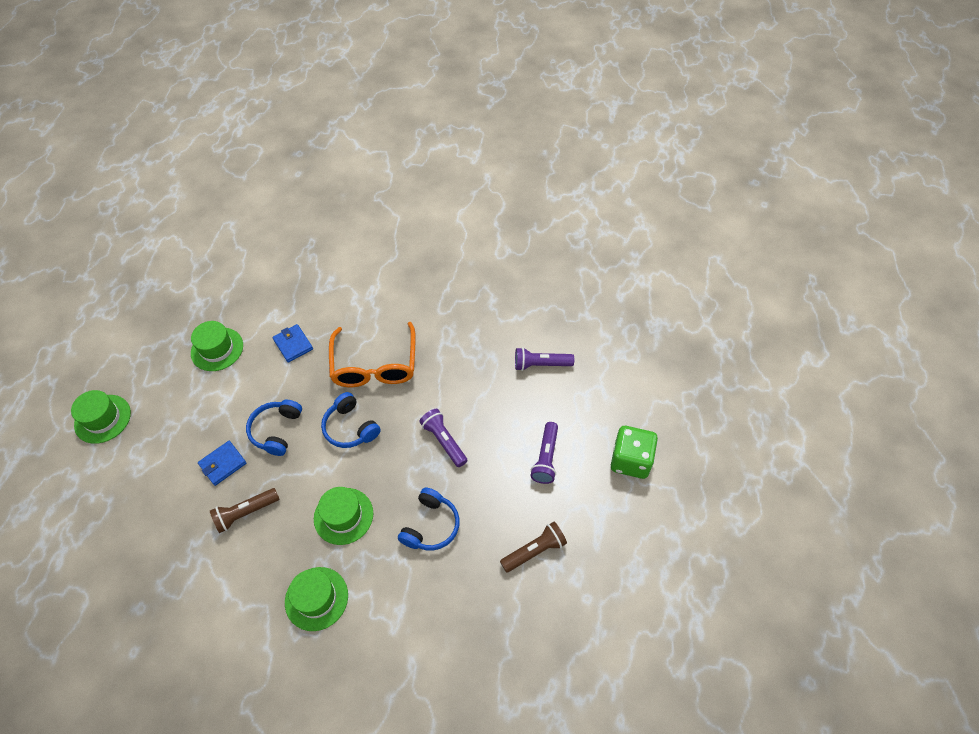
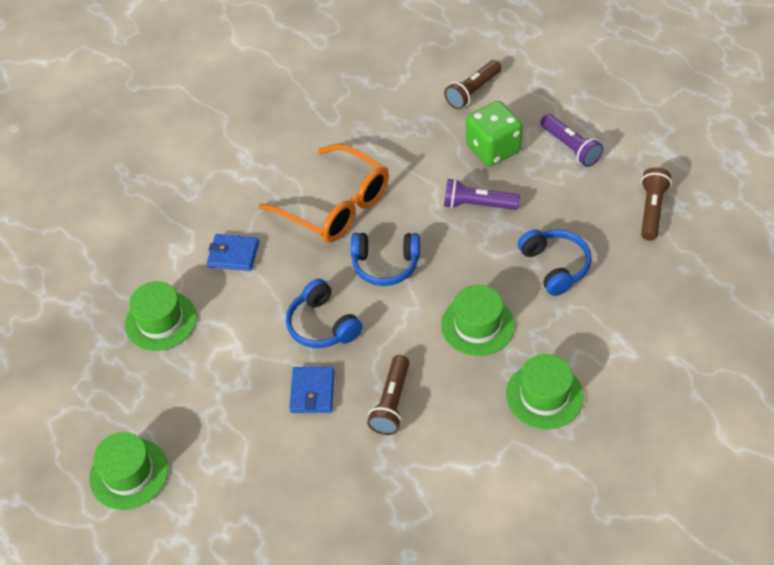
camera: 45 degrees left, 5 degrees down
(541, 364) = (473, 92): purple flashlight -> brown flashlight
(631, 460) = (630, 96): green dice -> green dice (493, 149)

